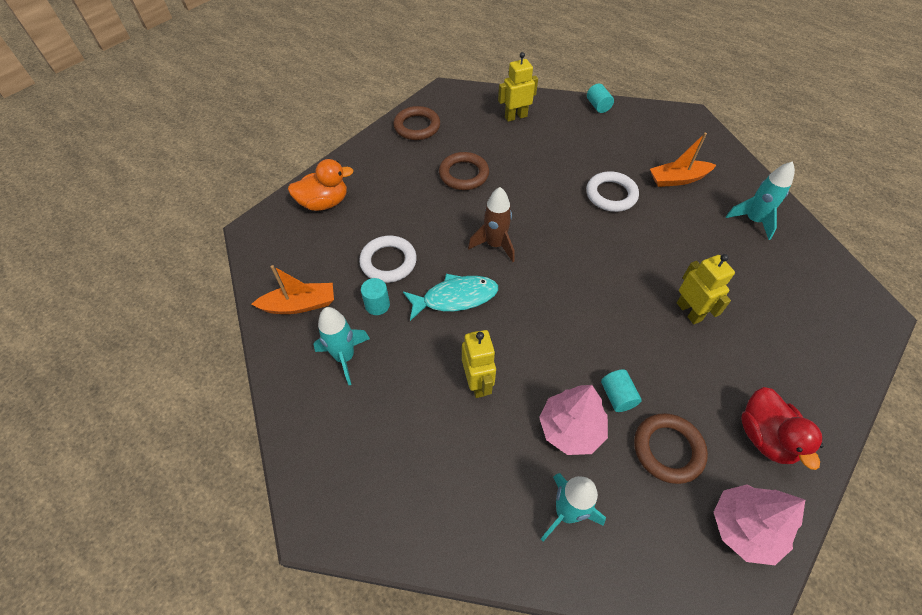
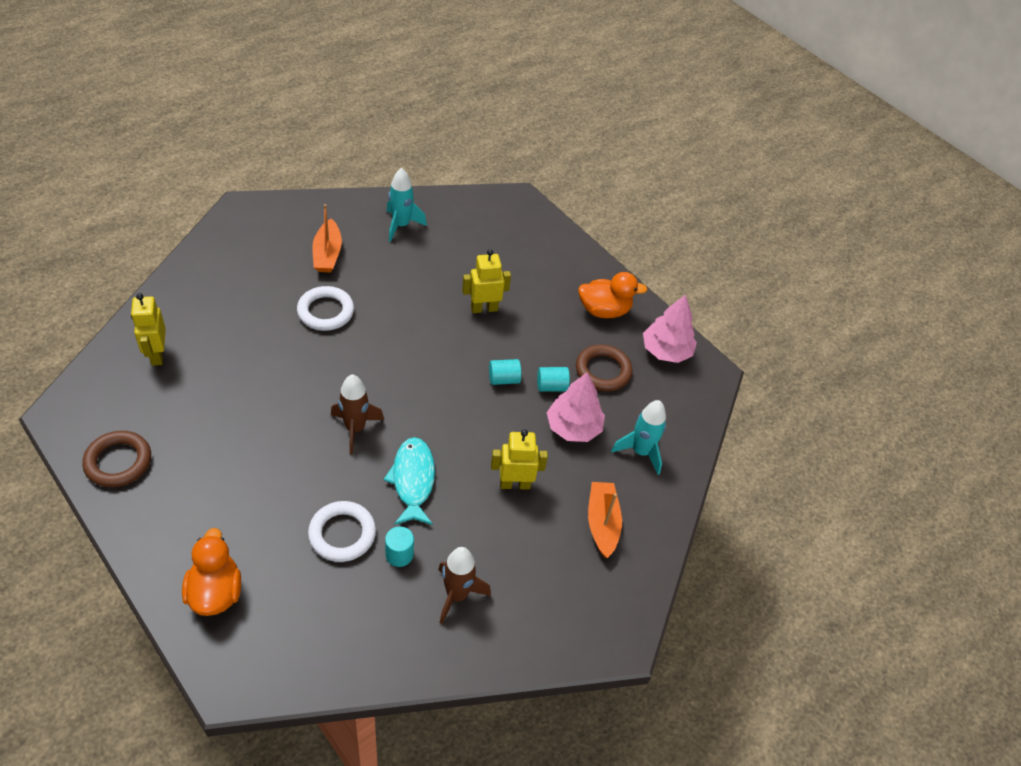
camera: 85 degrees left, 5 degrees down
(300, 305) = (374, 635): orange boat -> orange boat (602, 523)
(345, 357) = (457, 595): turquoise rocket -> brown rocket
(464, 174) = (234, 431): brown ring -> none
(598, 106) = (182, 274): turquoise cylinder -> turquoise cylinder (504, 379)
(765, 437) = (604, 310): red duck -> orange duck

